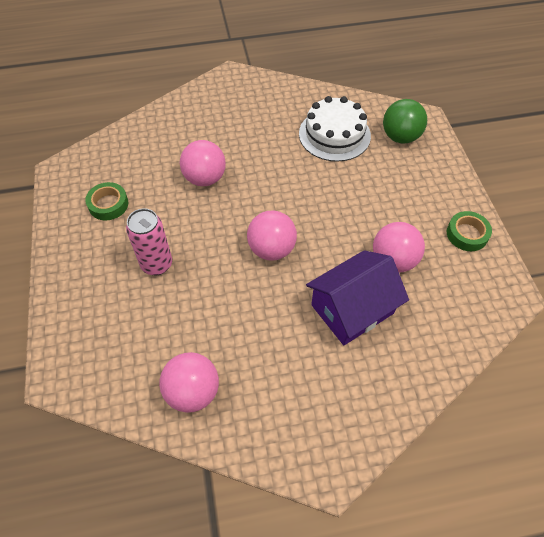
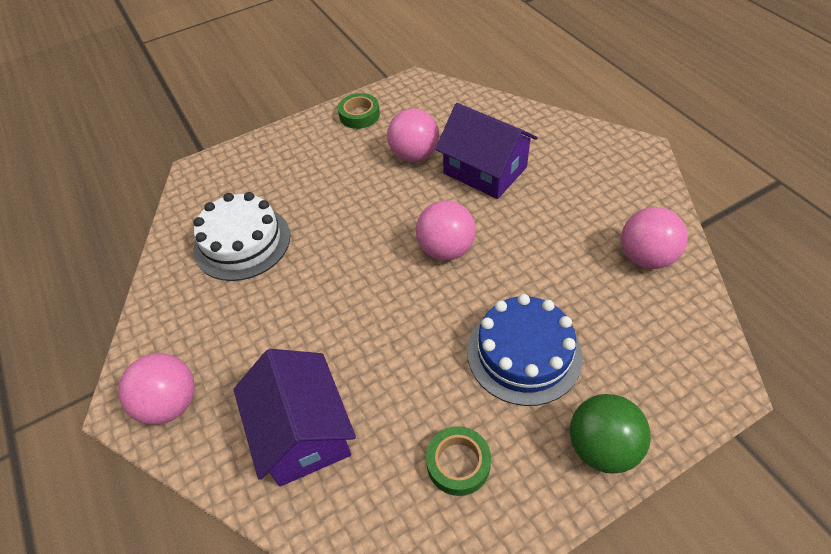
camera: 105 degrees left, 5 degrees down
(157, 264) = (524, 353): pink can -> blue cake
(171, 142) = (303, 432): none -> purple house
(205, 178) = (363, 356): pink ball -> pink ball (170, 403)
(400, 137) = (233, 183): green ball -> green ball (602, 447)

